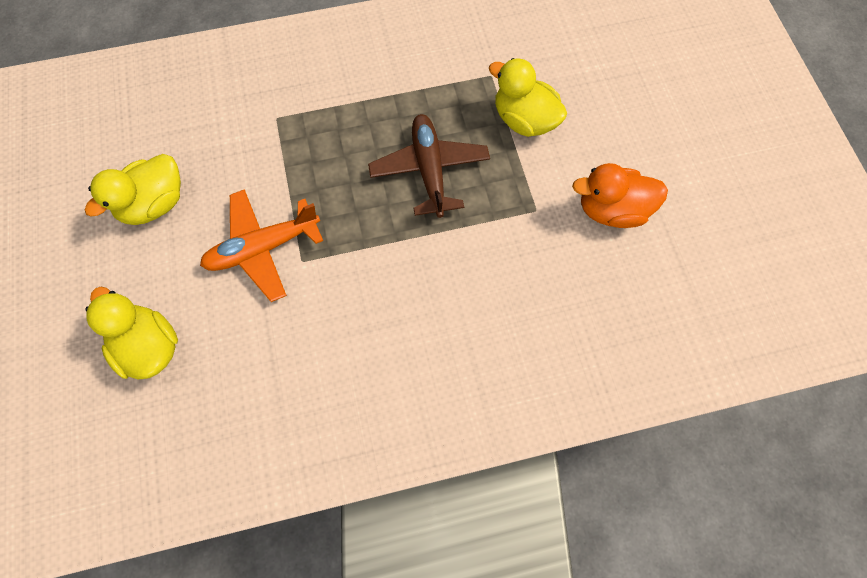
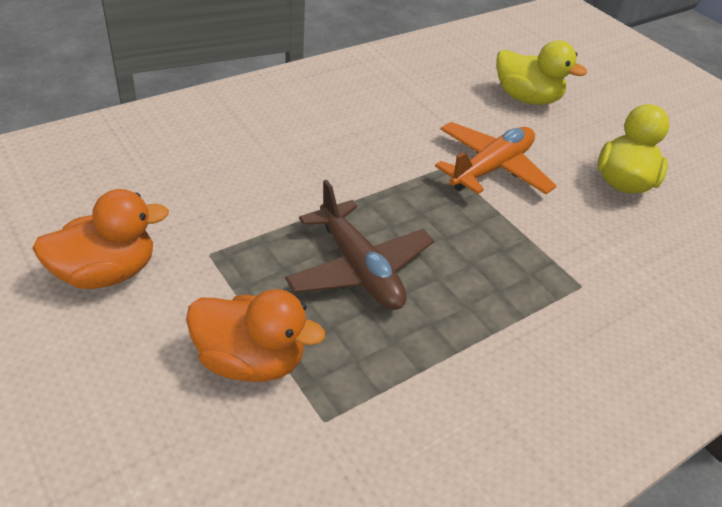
camera: 155 degrees right, 25 degrees down
(524, 120) = (250, 360): yellow duck -> orange duck

